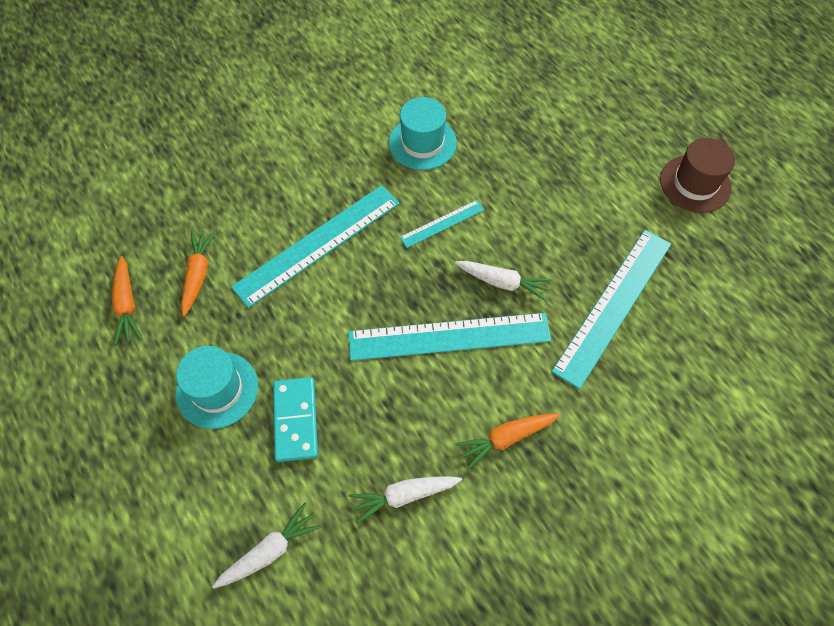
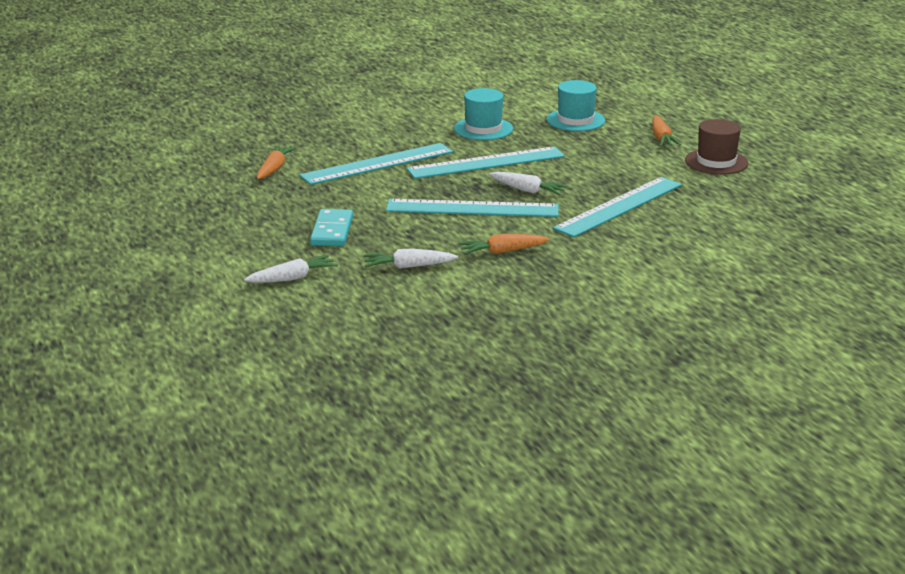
camera: 10 degrees right, 35 degrees down
(127, 305) = (212, 177): orange carrot -> orange carrot (661, 138)
(217, 389) = (273, 214): turquoise hat -> turquoise hat (575, 120)
(442, 223) = (486, 163): turquoise ruler -> turquoise ruler, size x2.04

